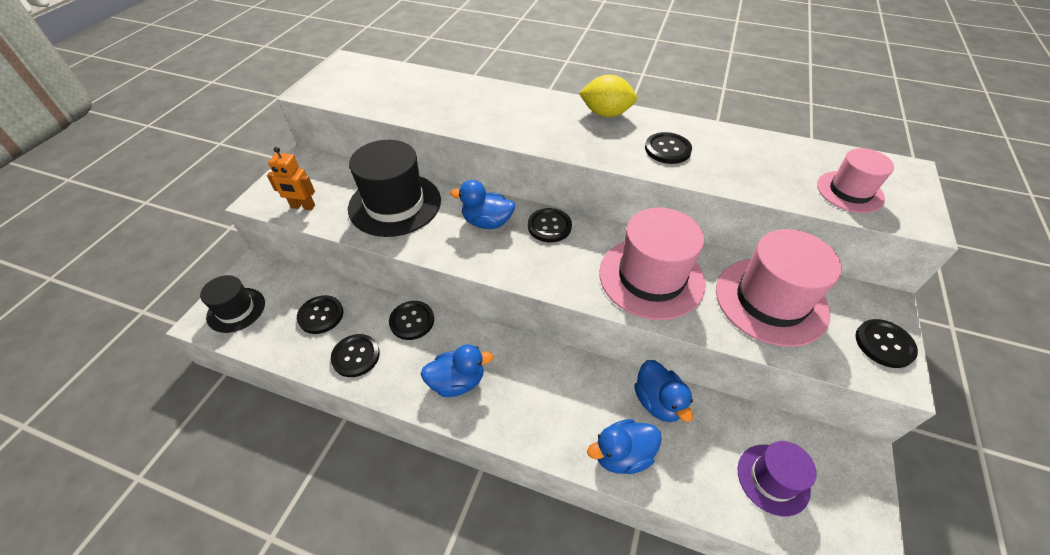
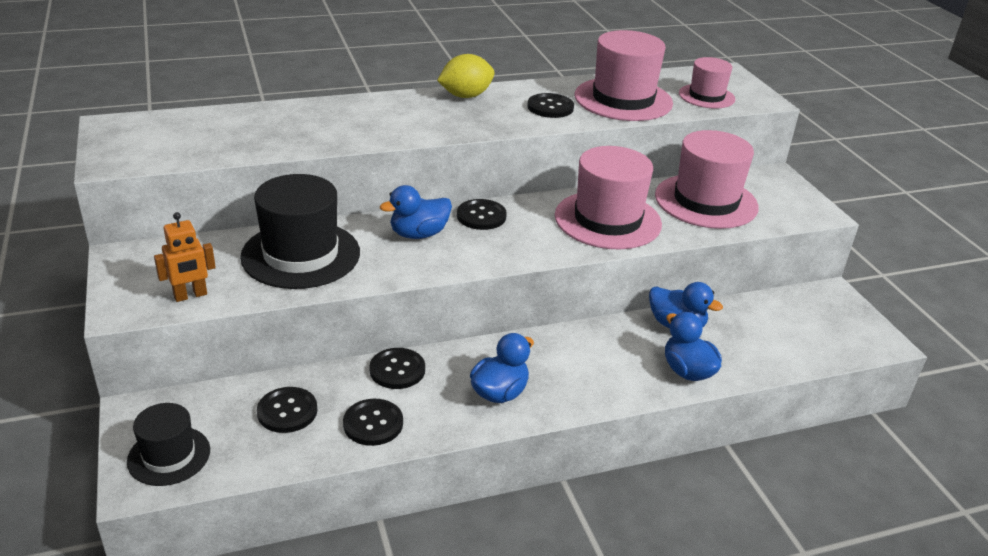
camera: 40 degrees left, 15 degrees down
(622, 455) = (687, 371): blue duck -> blue duck turned 120 degrees clockwise
(750, 165) = (623, 99): none -> pink hat
(773, 479) = (796, 332): purple hat -> none
(884, 344) = (797, 198): black button -> none

